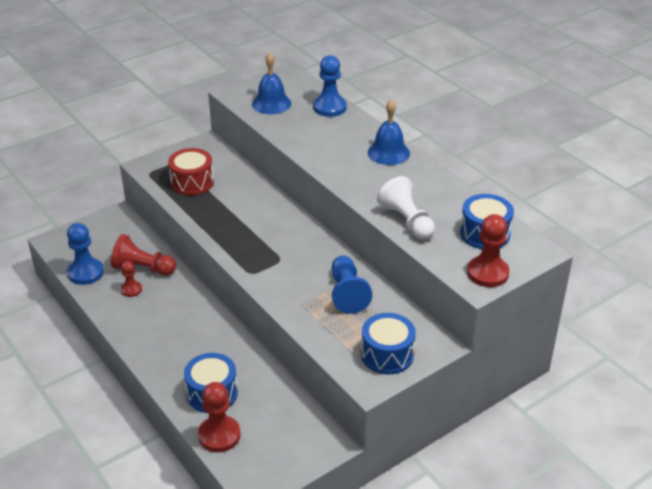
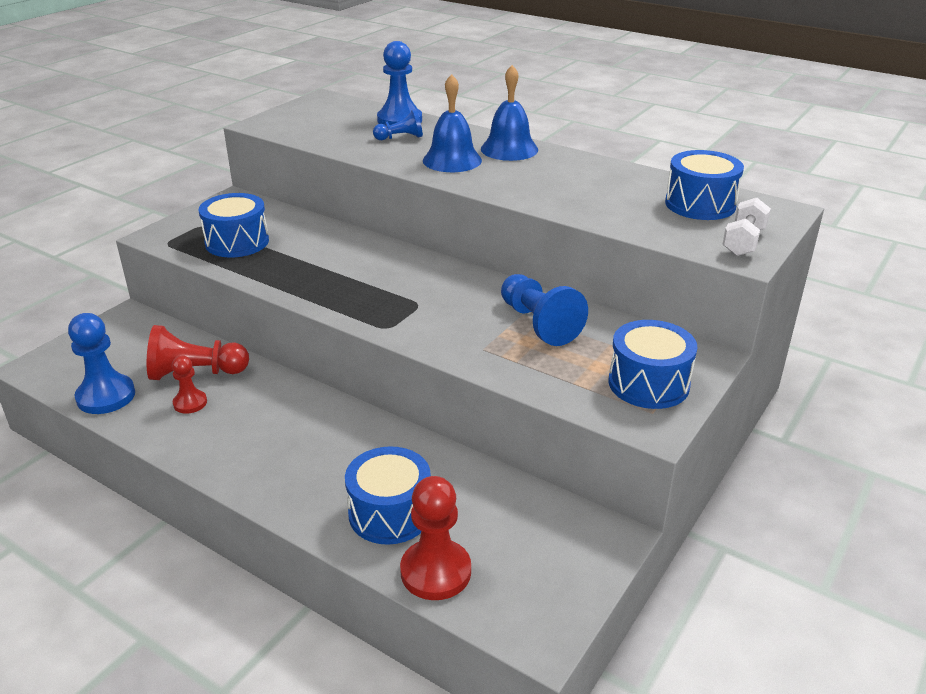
camera: 20 degrees left, 5 degrees down
(192, 182) = (237, 242): red drum -> blue drum
(271, 103) = (319, 126): blue bell -> blue bell (452, 160)
(320, 126) = (400, 138): none -> blue pawn
(407, 221) = (592, 209): white pawn -> none
(487, 273) = (743, 242): red pawn -> white dumbbell

